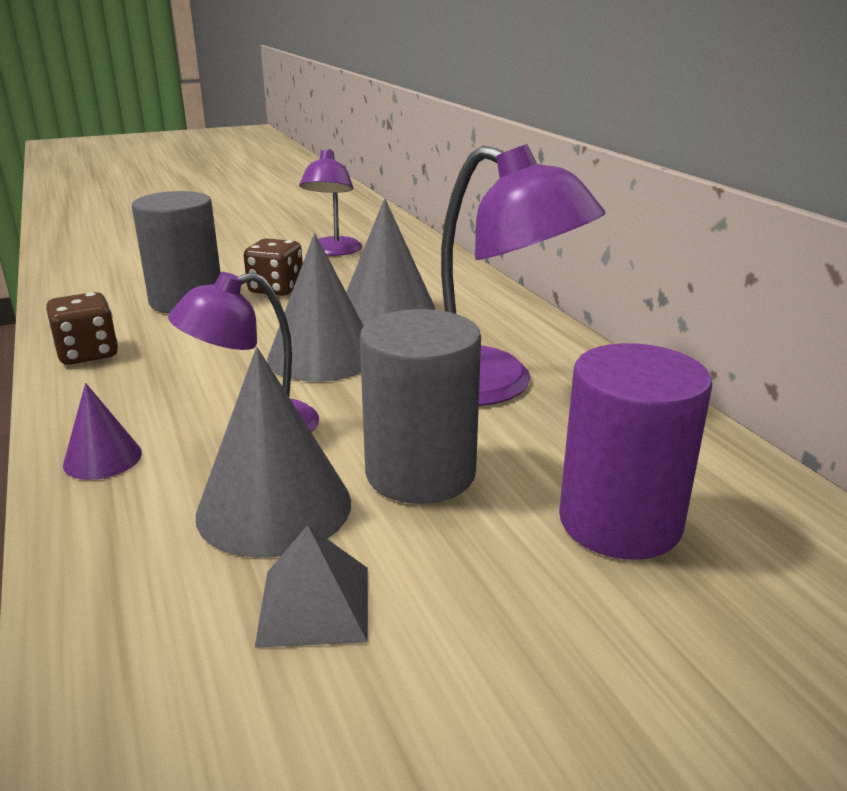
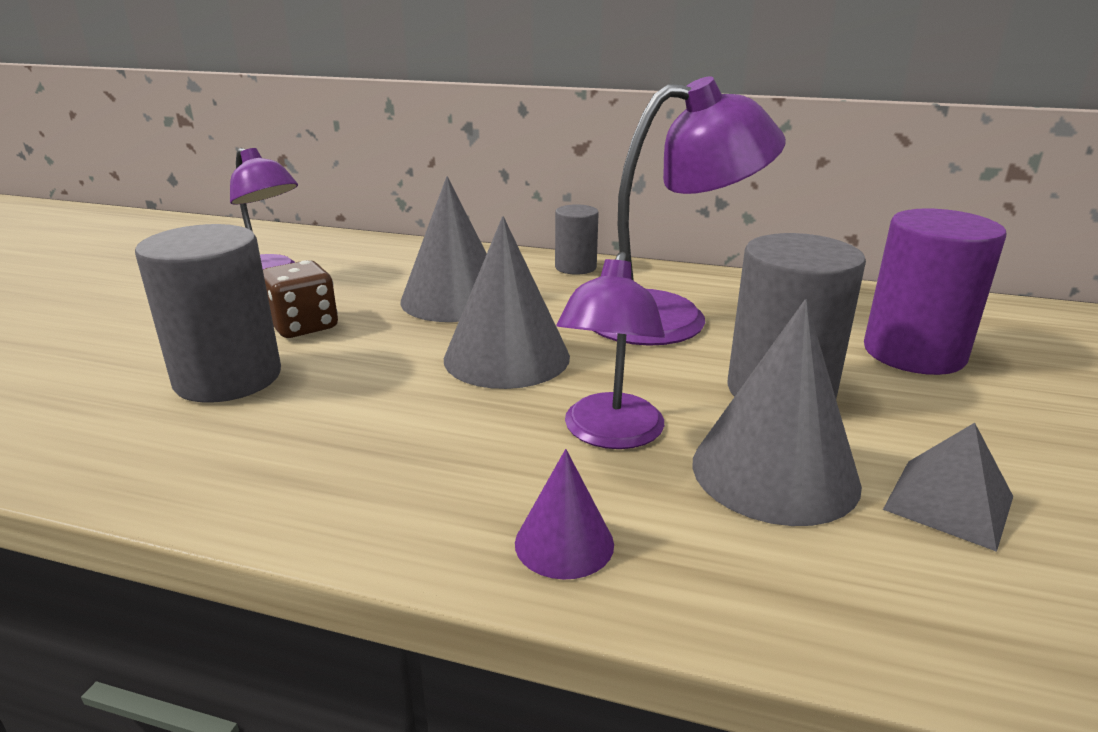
camera: 50 degrees left, 0 degrees up
(88, 354) = (256, 481): brown dice -> none
(524, 321) = (575, 267): none -> grey cylinder

